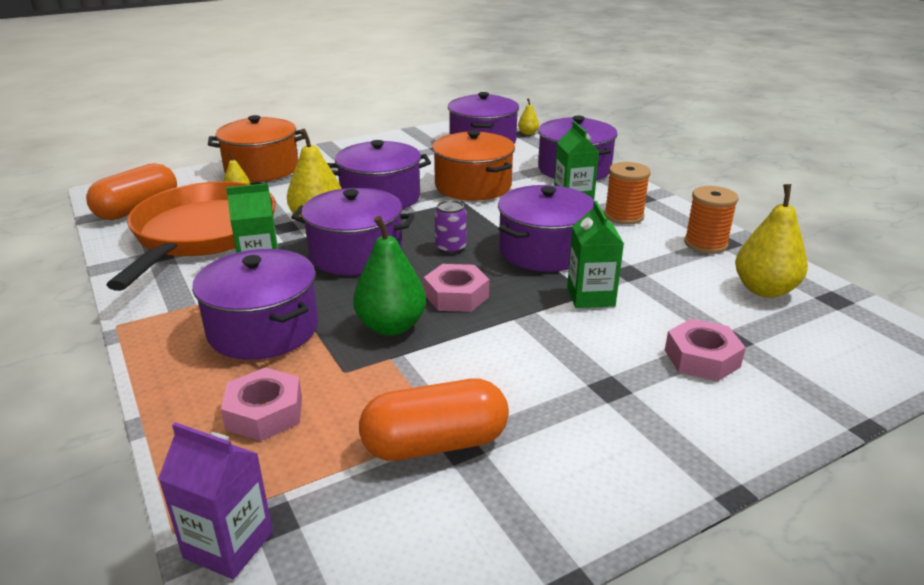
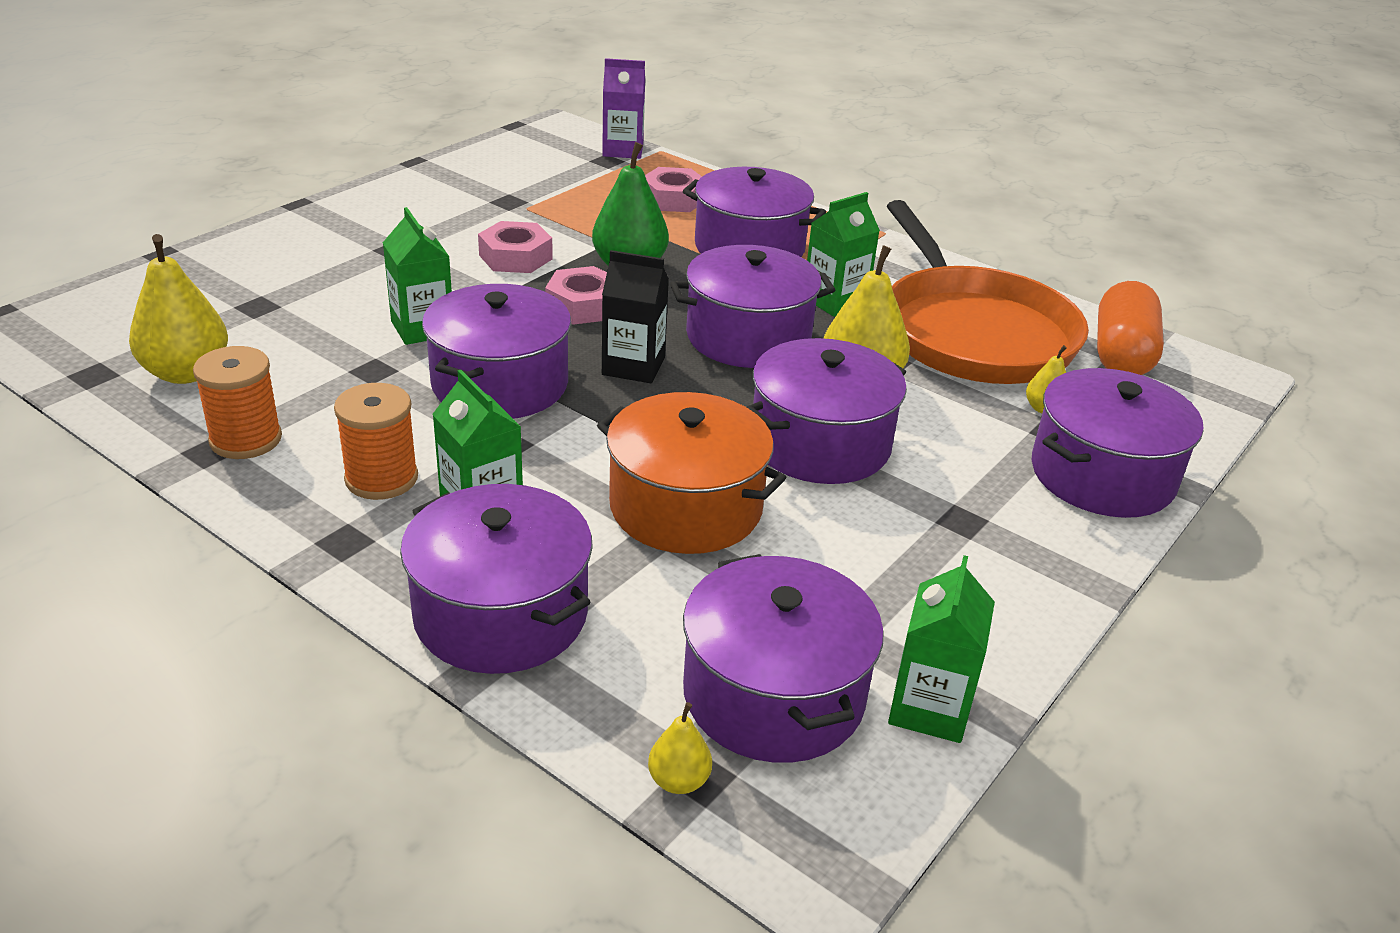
camera: 155 degrees right, 5 degrees up
(262, 169) = (1102, 475): orange pot -> purple pot
(432, 133) = (929, 708): none -> green carton
(435, 444) = (528, 200): orange capsule -> none
(450, 248) = (633, 366): purple can -> black carton
(702, 358) = (298, 283): pink nut -> pink nut (515, 257)

